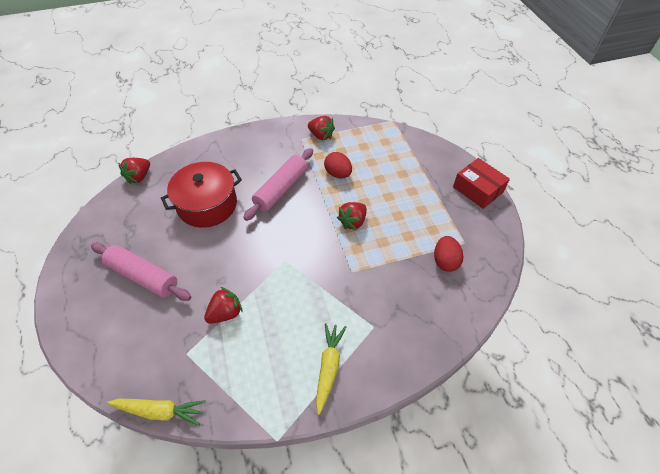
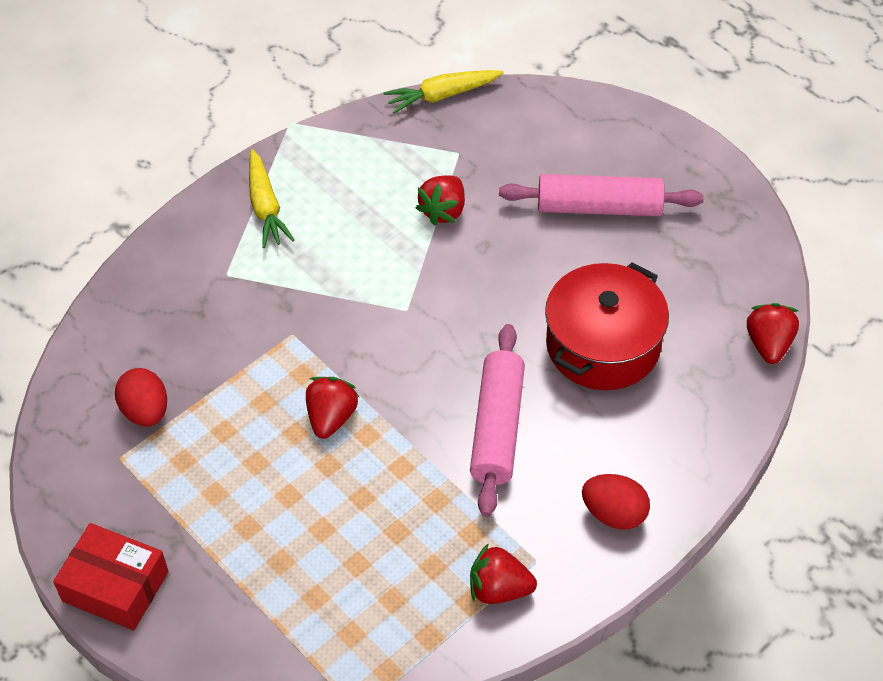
camera: 155 degrees right, 0 degrees up
(338, 174) = (410, 506): red egg -> red egg (614, 514)

